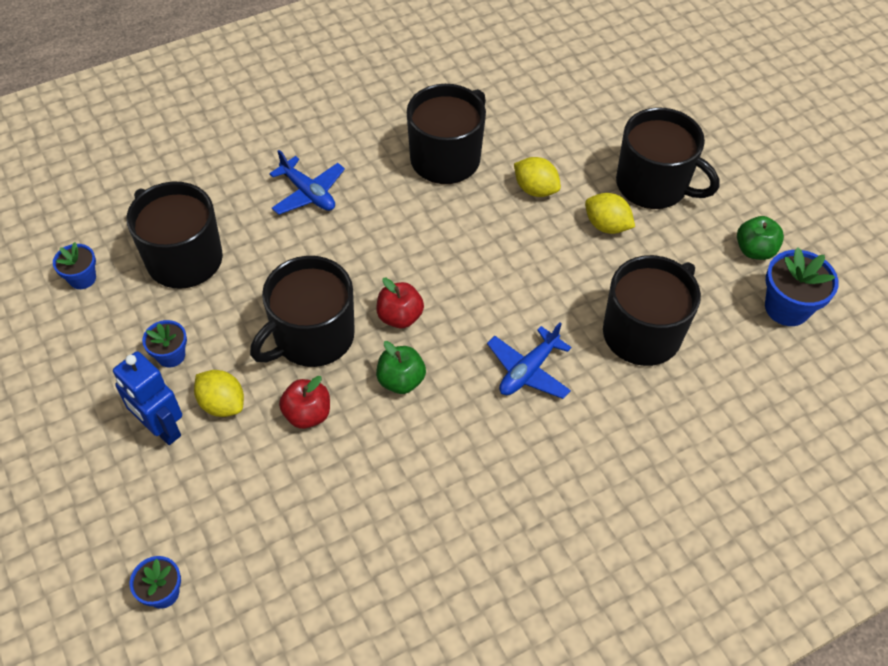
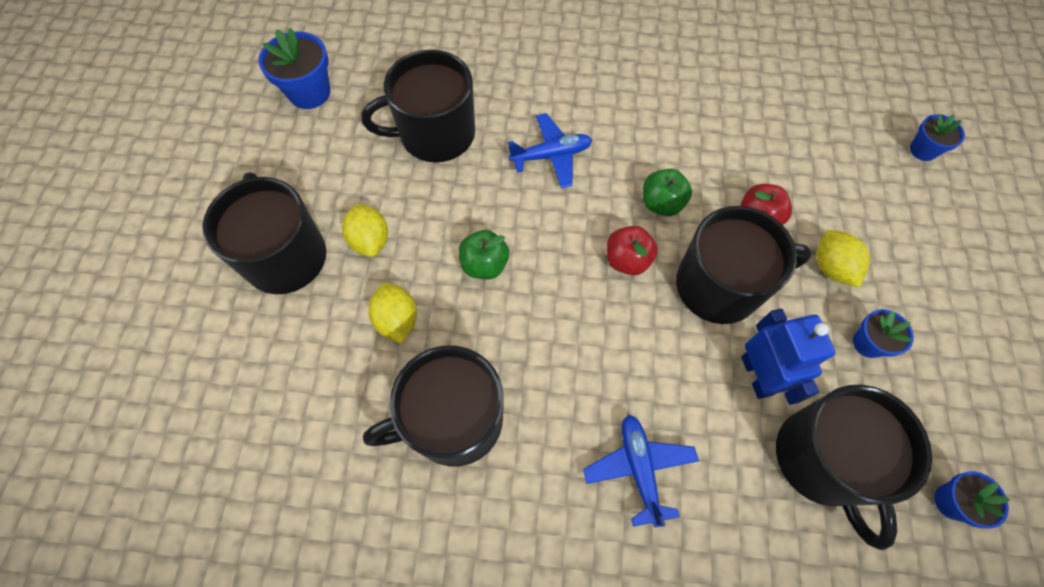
camera: 145 degrees left, 10 degrees up
(161, 428) = (895, 275): blue robot -> blue robot (757, 375)
(754, 250) = (276, 146): green apple -> green apple (484, 265)

